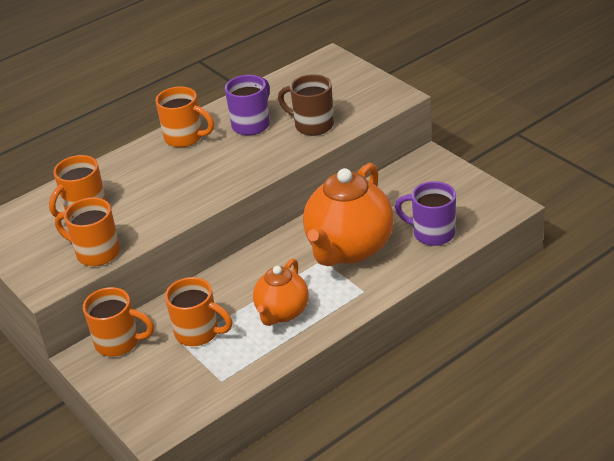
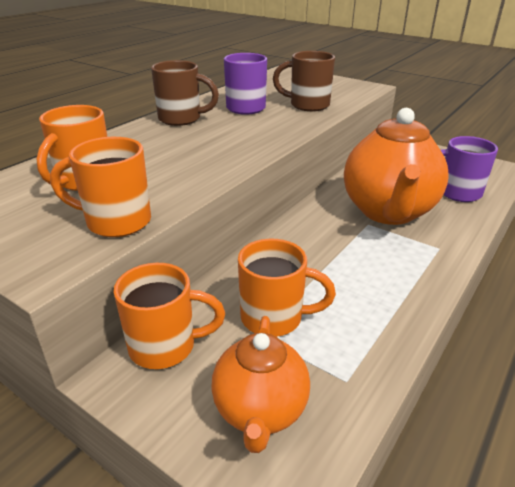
camera: 20 degrees left, 5 degrees down
(185, 138) = (181, 119): orange mug -> brown mug
(282, 313) = (365, 280): orange teapot -> orange teapot (260, 411)

